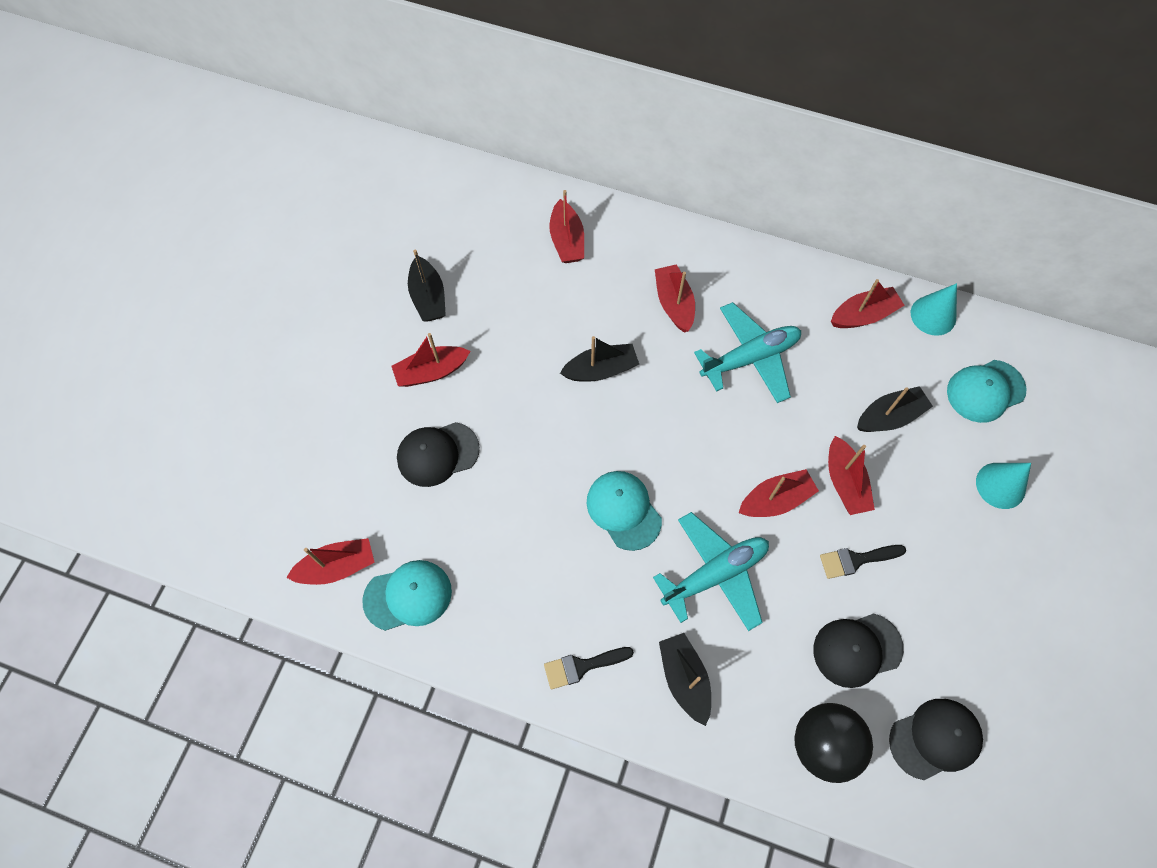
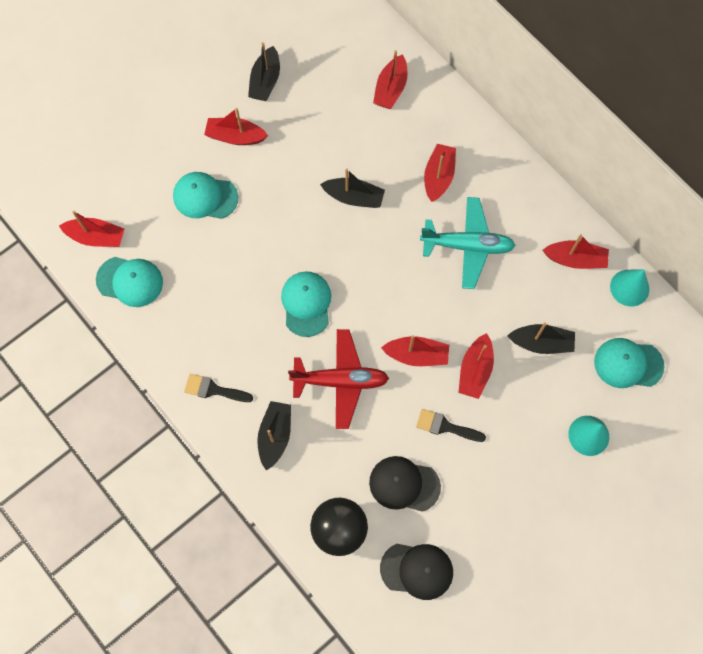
camera: 30 degrees right, 5 degrees up
(437, 454) = (205, 197): black cap -> turquoise cap
(715, 574) = (340, 381): turquoise plane -> red plane

